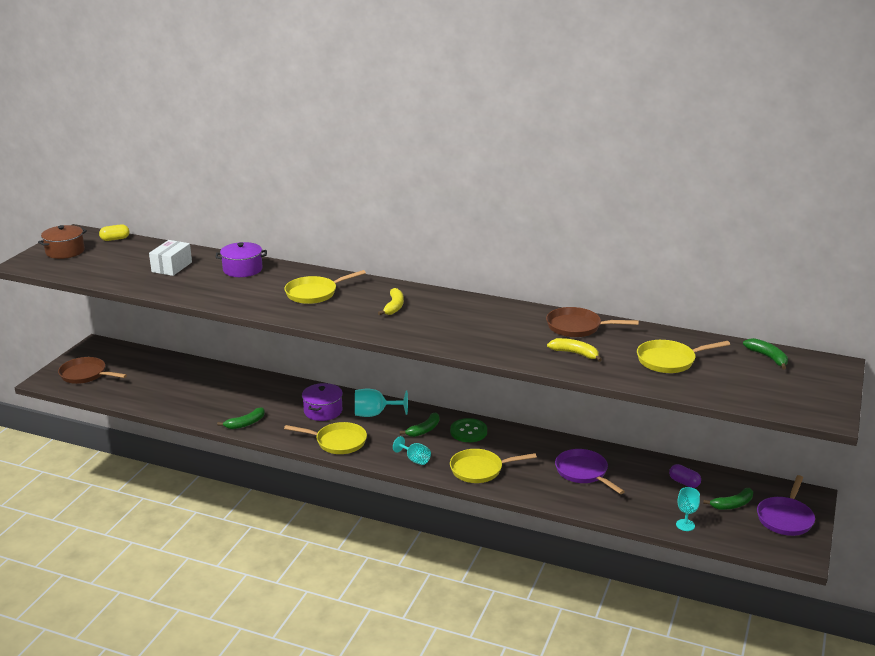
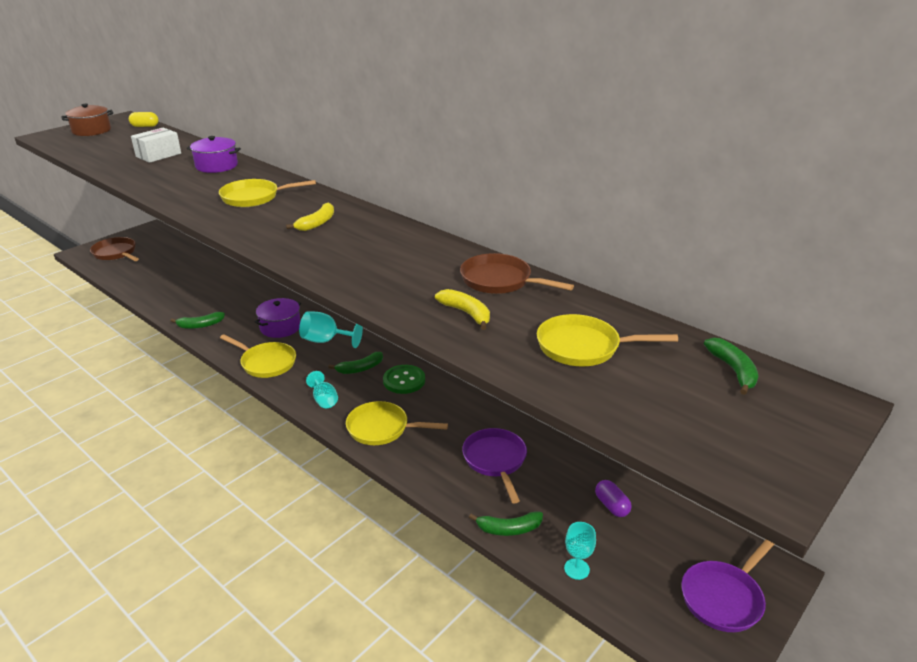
camera: 20 degrees right, 5 degrees up
(732, 504) = (658, 555): green banana -> green banana (509, 529)

